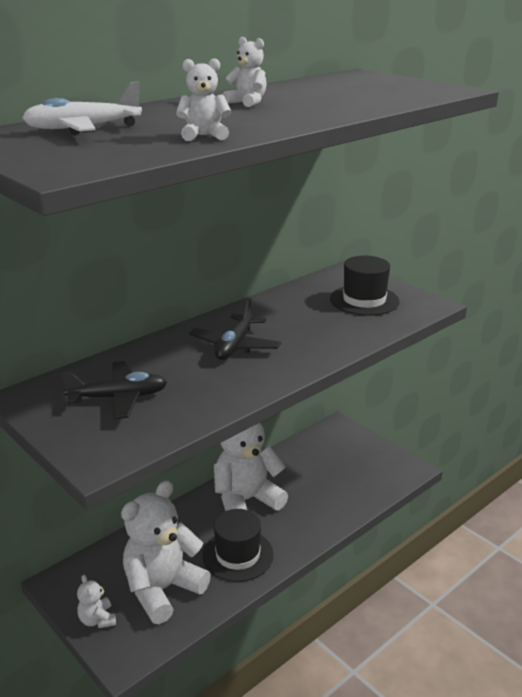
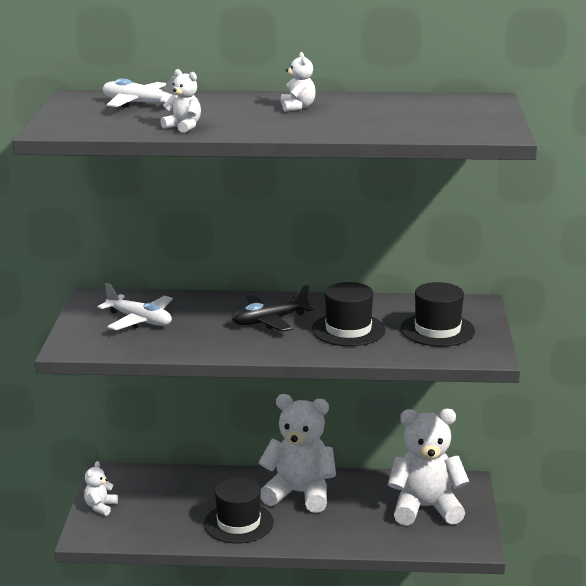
camera: 45 degrees right, 5 degrees down
(118, 398) = (139, 320): black plane -> white plane
(162, 589) = (160, 514): white teddy bear -> white teddy bear (425, 508)
(307, 326) = (348, 330): none -> black hat

